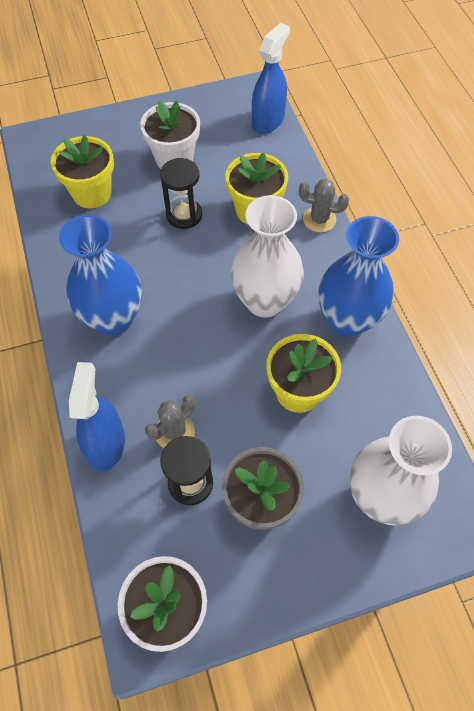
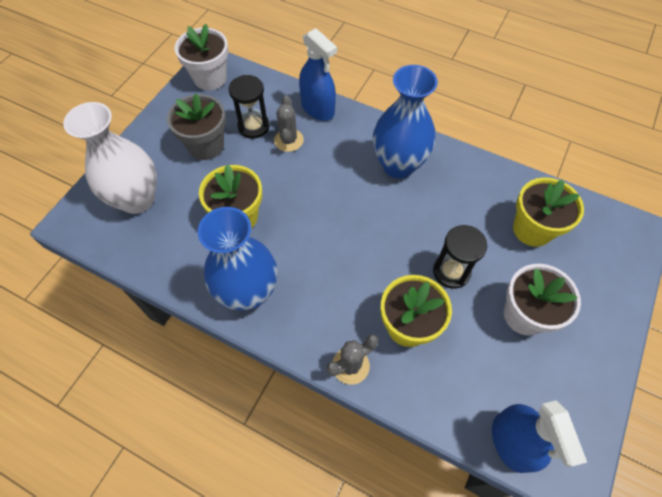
camera: 135 degrees right, 0 degrees up
(265, 301) = (320, 256): white vase -> none

